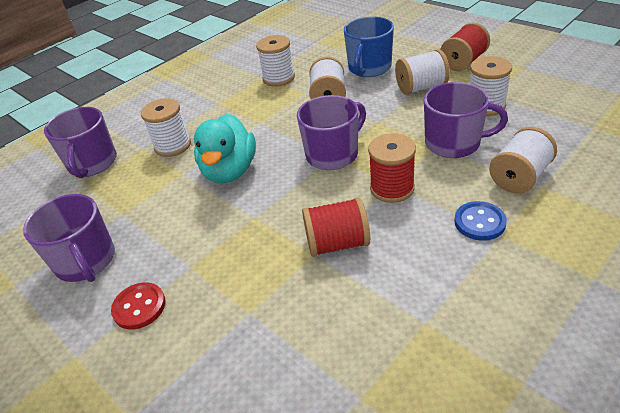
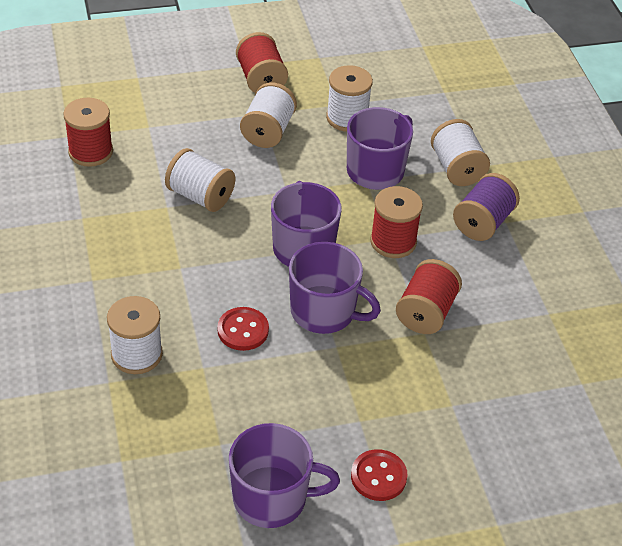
camera: 65 degrees left, 5 degrees up
(92, 164) = (85, 439): purple mug -> purple mug (324, 312)
(230, 171) = (243, 330): turquoise duck -> red button
(278, 78) = (106, 208): white spool -> none
(316, 52) = (90, 152): none -> red spool
(369, 68) = (183, 138): blue mug -> none
(479, 222) = (483, 223): blue button -> purple spool

